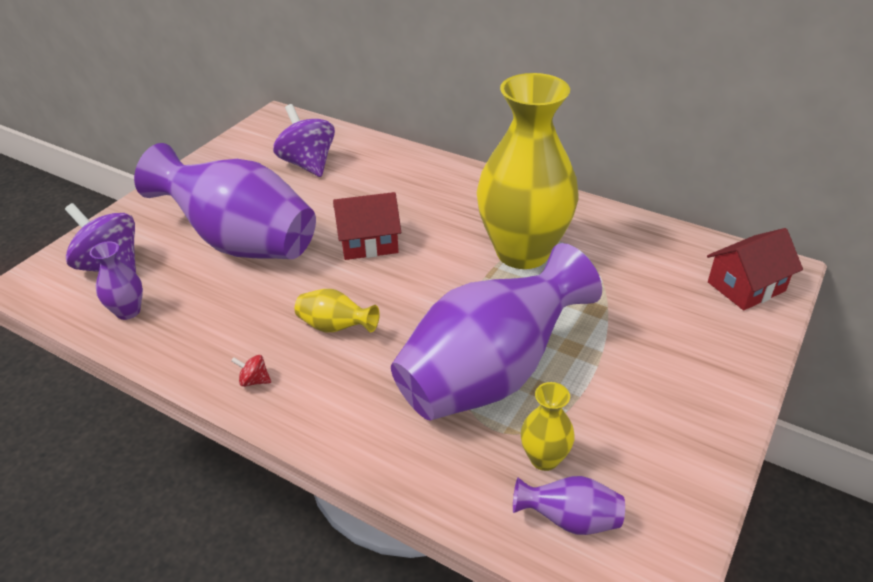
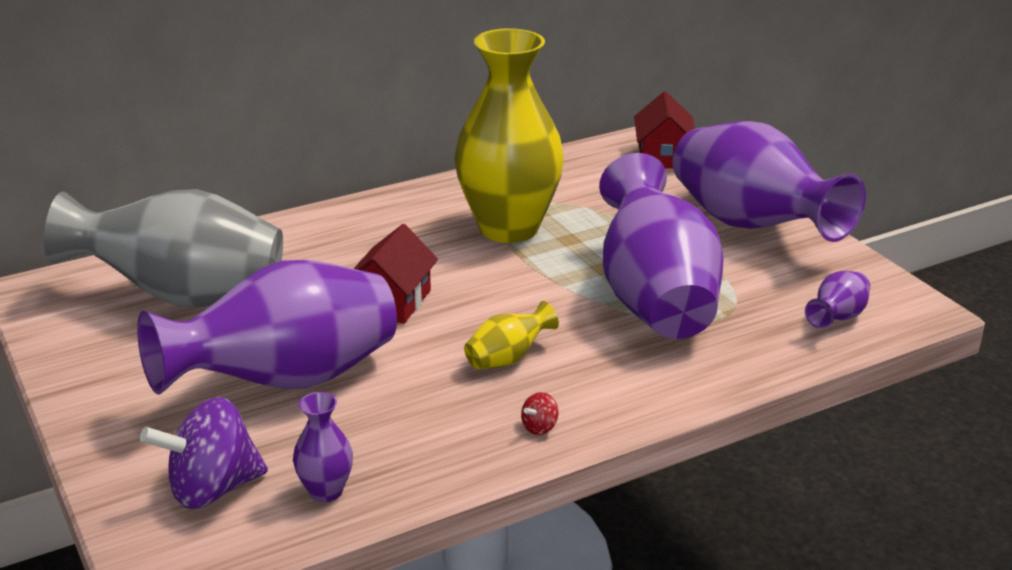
camera: 60 degrees left, 10 degrees down
(308, 164) = (183, 296): purple spinning top -> grey vase
(544, 458) = (770, 307): yellow vase -> none
(684, 392) = (751, 226): none -> purple vase

